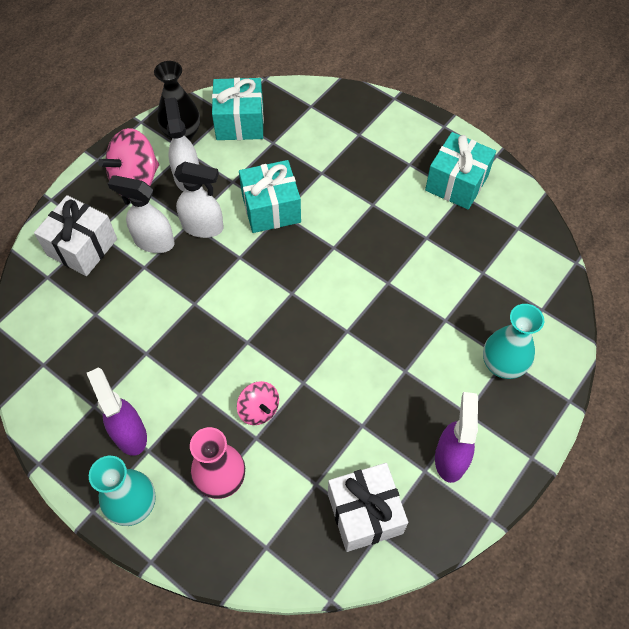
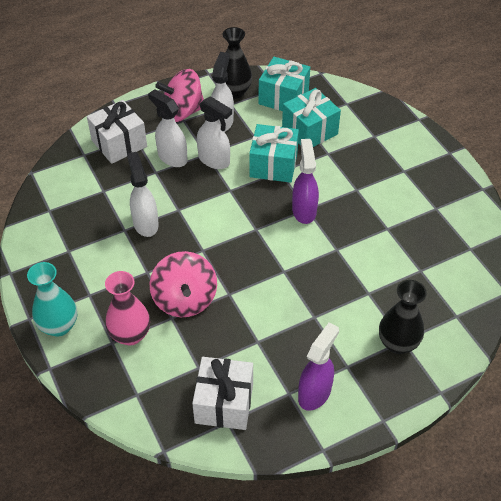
camera: 25 degrees right, 10 degrees down
(129, 433) = (83, 278): purple spray bottle -> purple spray bottle (304, 210)
(166, 335) = (145, 223): none -> white spray bottle
(259, 409) = (185, 299): pink spinning top -> pink spinning top, size x1.74
(456, 183) = (436, 197): turquoise gift -> turquoise gift (309, 131)
(502, 365) = (397, 343): turquoise vase -> black vase

